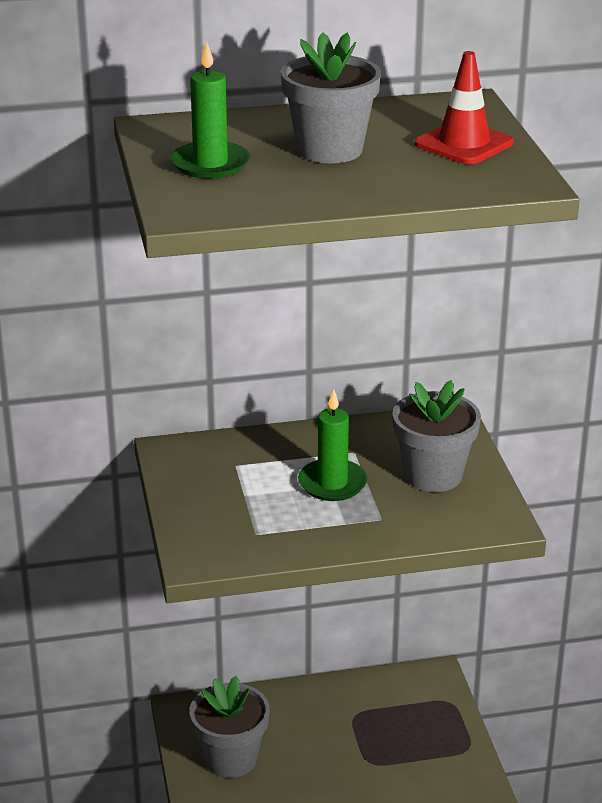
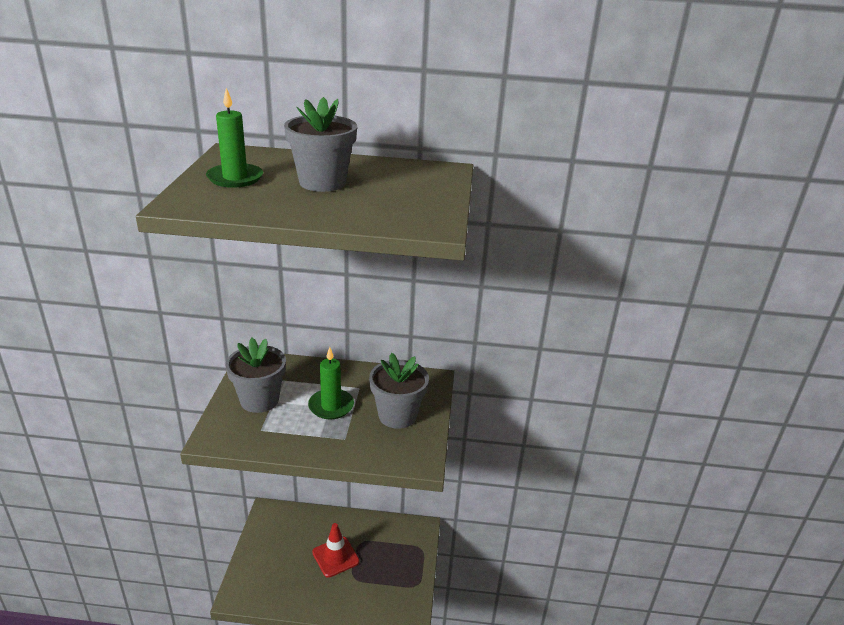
camera: 15 degrees right, 0 degrees up
(231, 759) = (275, 551): grey flower pot -> grey flower pot (259, 400)
(464, 144) = (417, 193): red traffic cone -> red traffic cone (335, 557)

